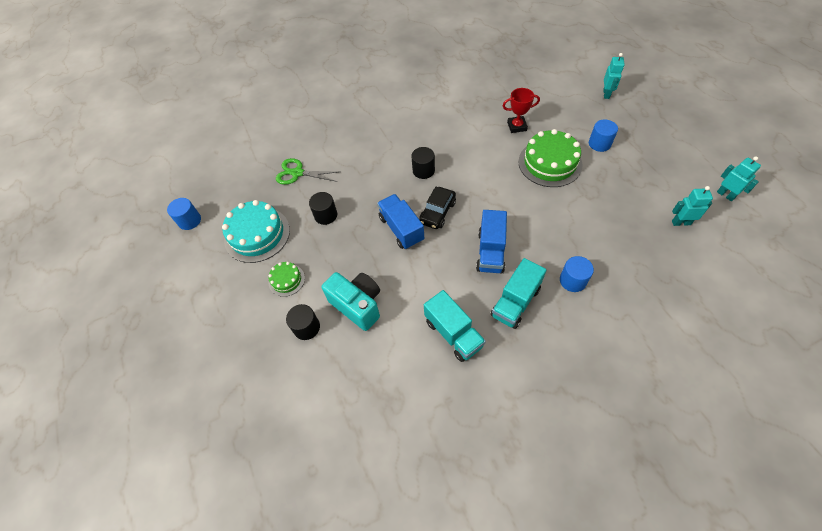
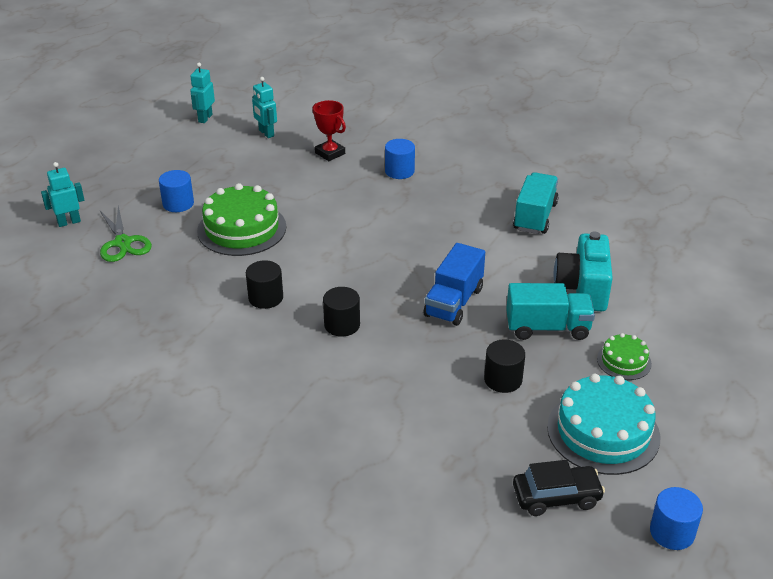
camera: 130 degrees left, 20 degrees down
(297, 173) = (464, 456): green scissors -> green scissors (123, 243)
(306, 327) = (650, 312): black cylinder -> black cylinder (265, 298)
(437, 212) = (400, 284): black car -> black car (556, 497)
(490, 251) = (416, 227): blue truck -> none
(515, 302) = (460, 194): turquoise truck -> turquoise truck (547, 328)
(516, 126) = (189, 275): red trophy -> red trophy (330, 153)

